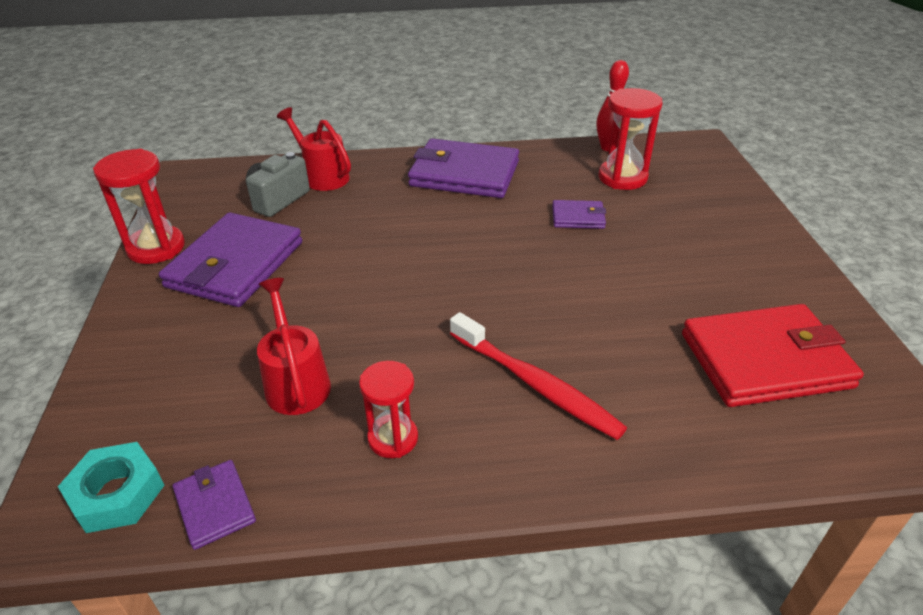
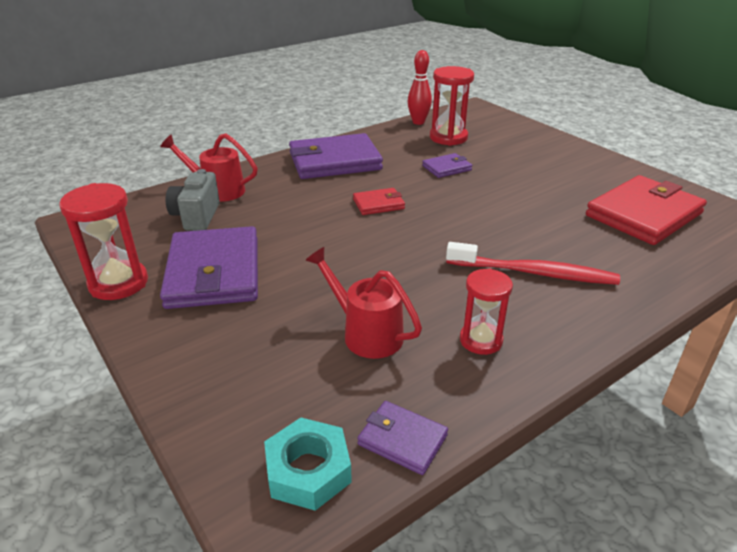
camera: 30 degrees left, 5 degrees down
(456, 240) = (378, 204): none -> red wallet

